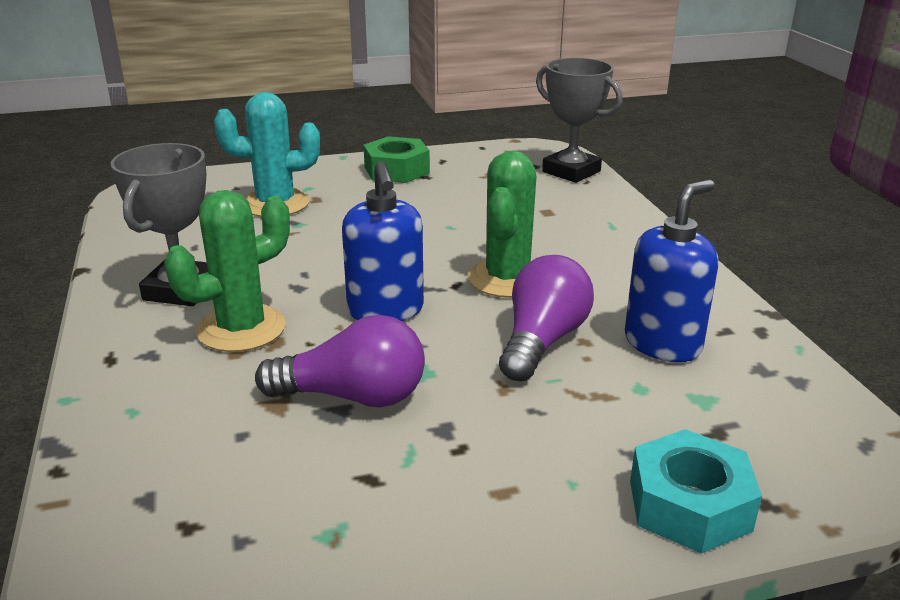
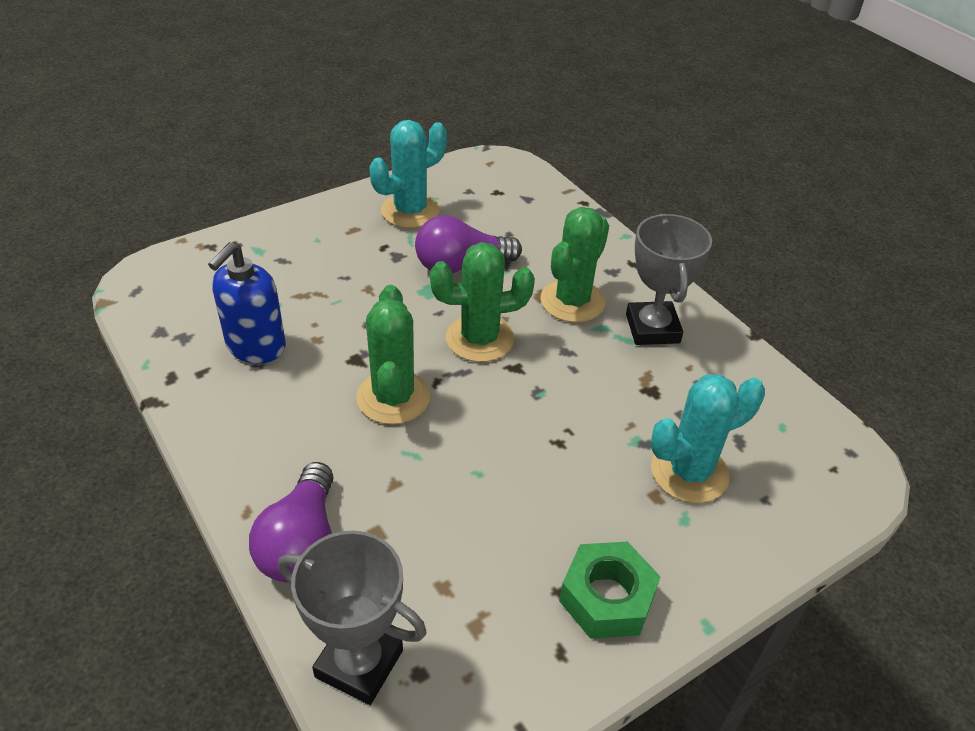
camera: 160 degrees right, 15 degrees up
(383, 511) = (410, 211): none -> turquoise cactus
(385, 310) = (480, 339): blue soap dispenser -> green cactus
(542, 341) = (349, 331): purple light bulb -> purple light bulb (301, 542)
(689, 505) = (254, 238): turquoise nut -> none

